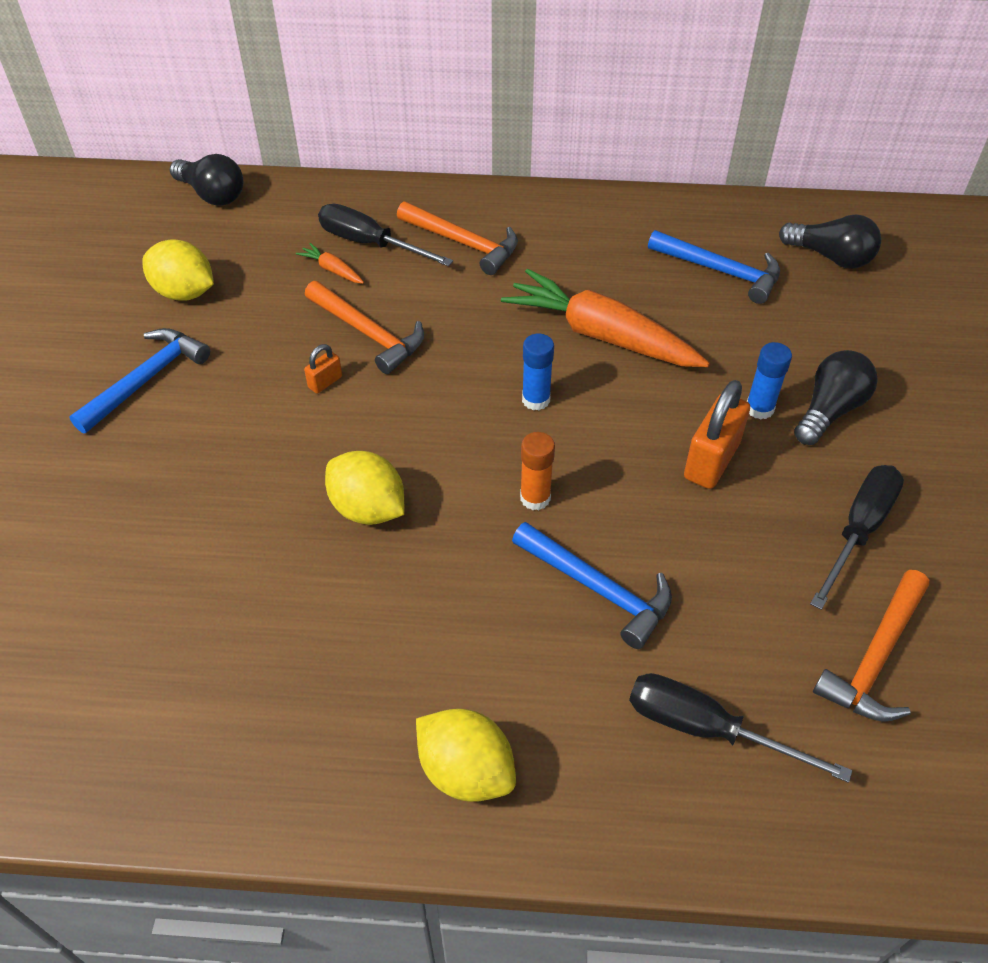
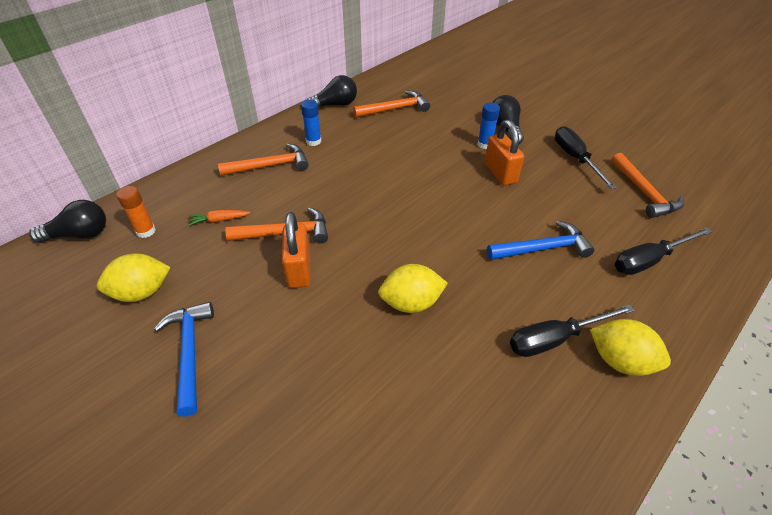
camera: 50 degrees left, 5 degrees down
(325, 382) = (299, 269): orange padlock -> orange padlock, size x2.01
(370, 243) = (221, 196): black screwdriver -> black screwdriver (555, 339)
(466, 771) = (620, 361): yellow lemon -> yellow lemon turned 45 degrees clockwise
(535, 498) = (467, 237): orange glue stick -> orange glue stick (146, 231)
(536, 400) = (405, 202): blue glue stick -> blue glue stick (313, 141)
(601, 335) = (390, 160): orange carrot -> none
(721, 271) = (395, 109): blue hammer -> orange hammer
(830, 257) = (423, 81): black light bulb -> black light bulb (334, 105)

